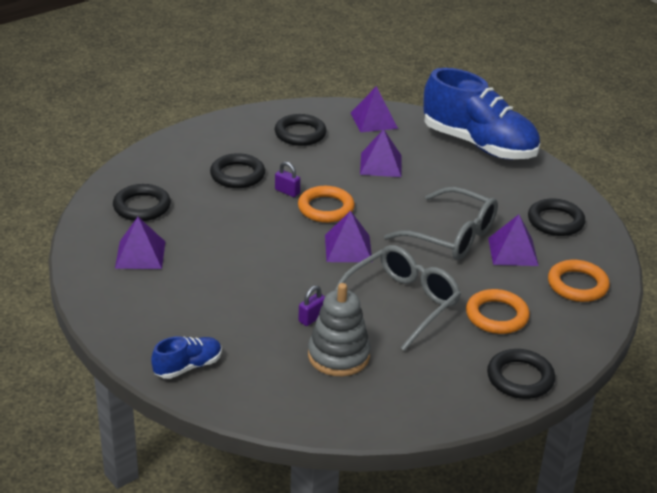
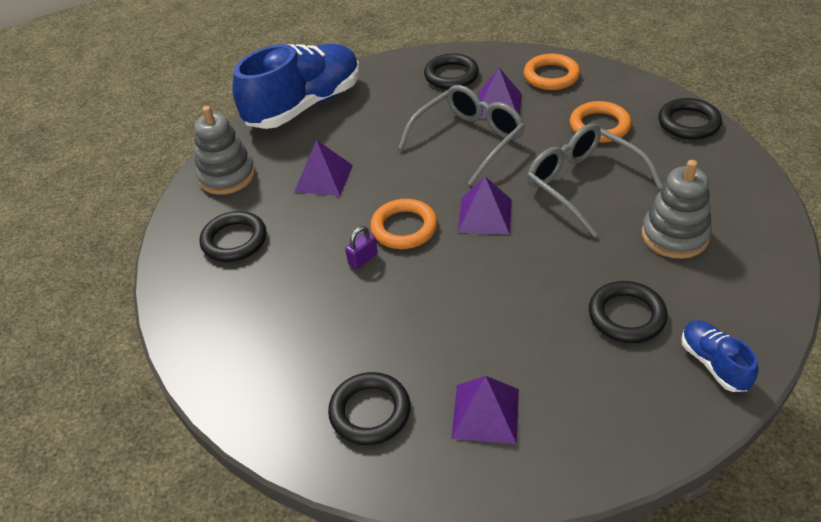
camera: 75 degrees left, 10 degrees up
(237, 175) = (314, 305): black ring -> black ring (626, 316)
(312, 318) = (613, 252): purple padlock -> none
(373, 120) = (227, 176): purple pyramid -> grey stacking toy

